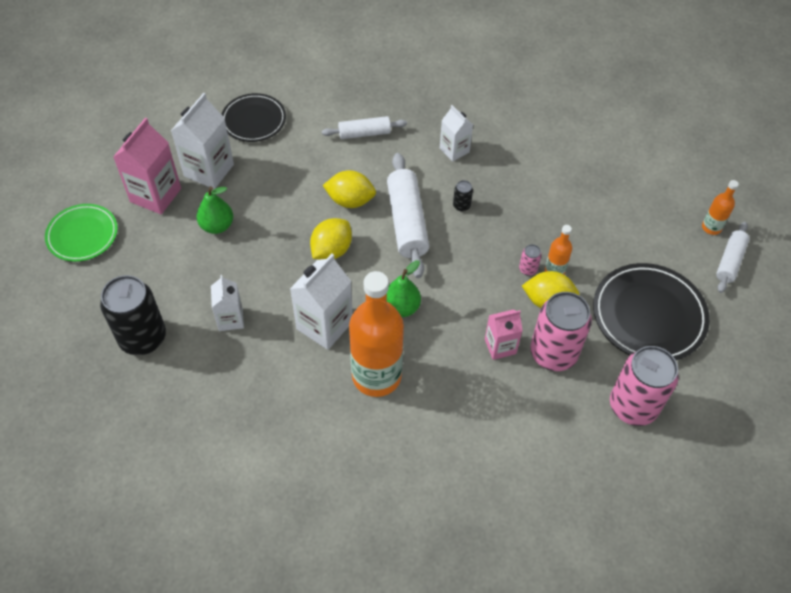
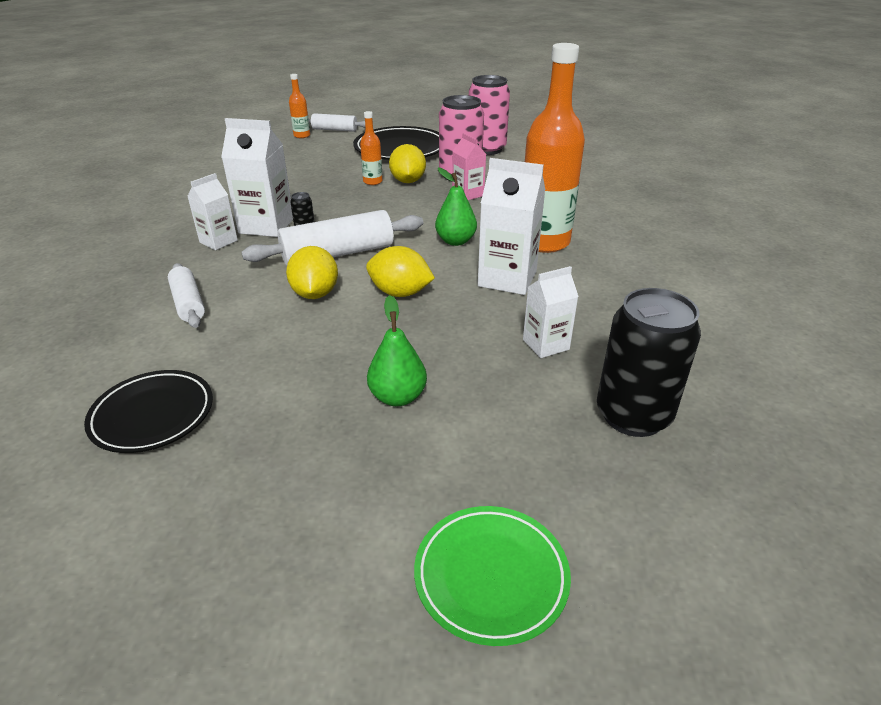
camera: 105 degrees left, 20 degrees down
(155, 195) = (354, 493): pink carton -> none
(209, 170) = (280, 439): white carton -> white carton (266, 226)
(528, 269) = (376, 191): pink can -> none

